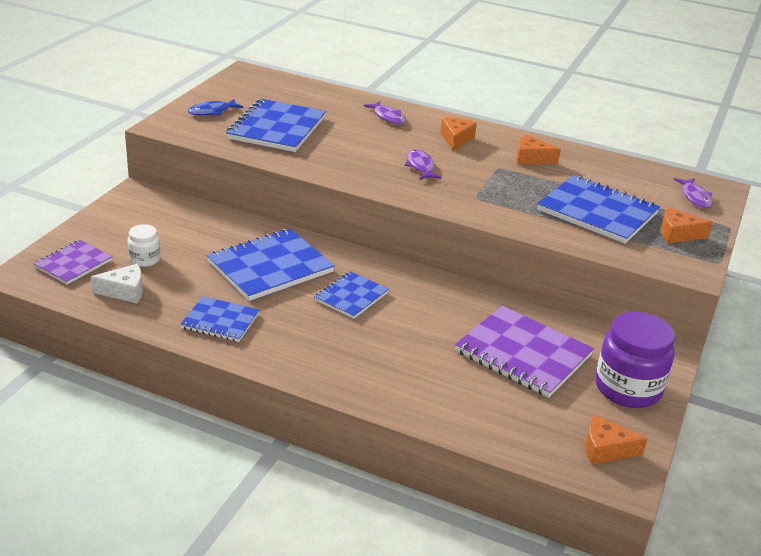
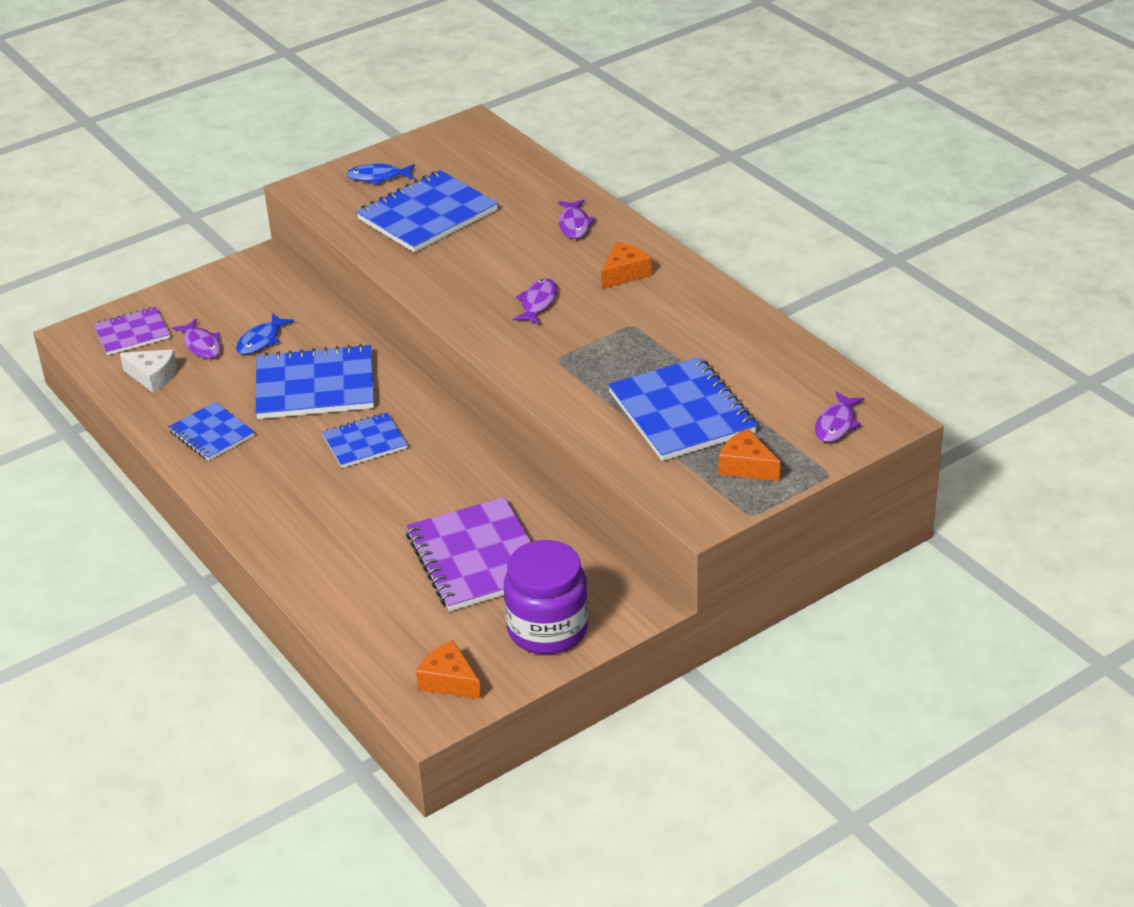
camera: 35 degrees right, 5 degrees up
(144, 259) = (201, 345): white jar -> purple fish
(192, 245) = (261, 340): none -> blue fish
(531, 158) = (687, 321): orange cheese -> none

